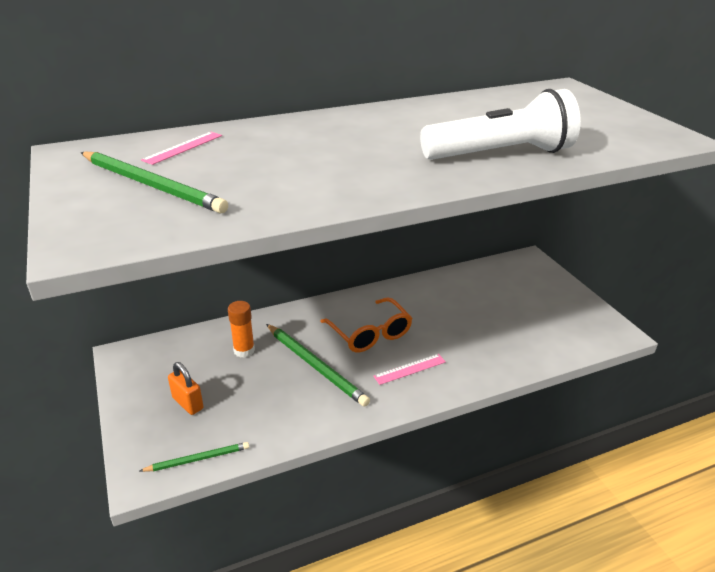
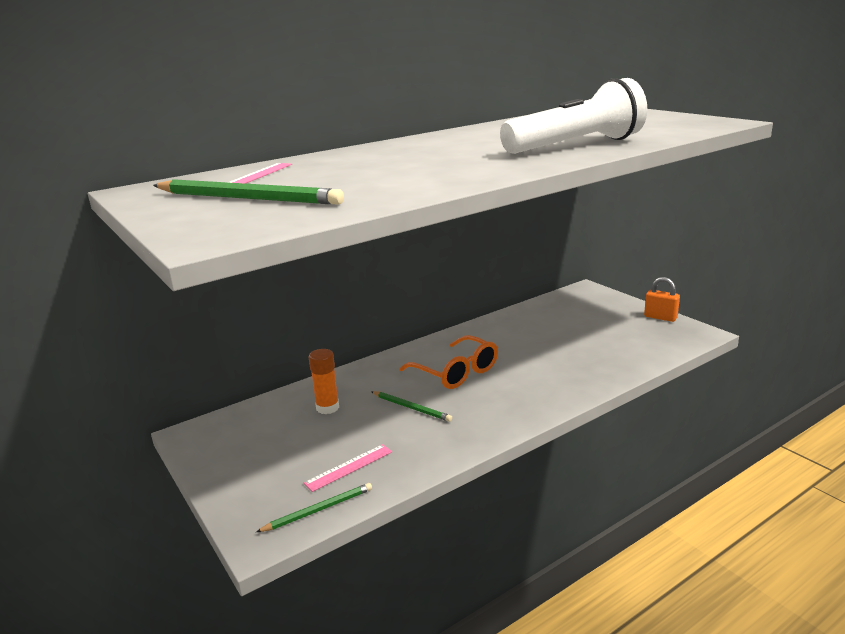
camera: 10 degrees left, 10 degrees down
(188, 403) = (285, 463): orange padlock -> orange padlock (660, 317)
(315, 366) = (411, 408): green pencil -> green pencil, size x0.58
(410, 369) = (511, 394): pink ruler -> pink ruler (349, 467)

